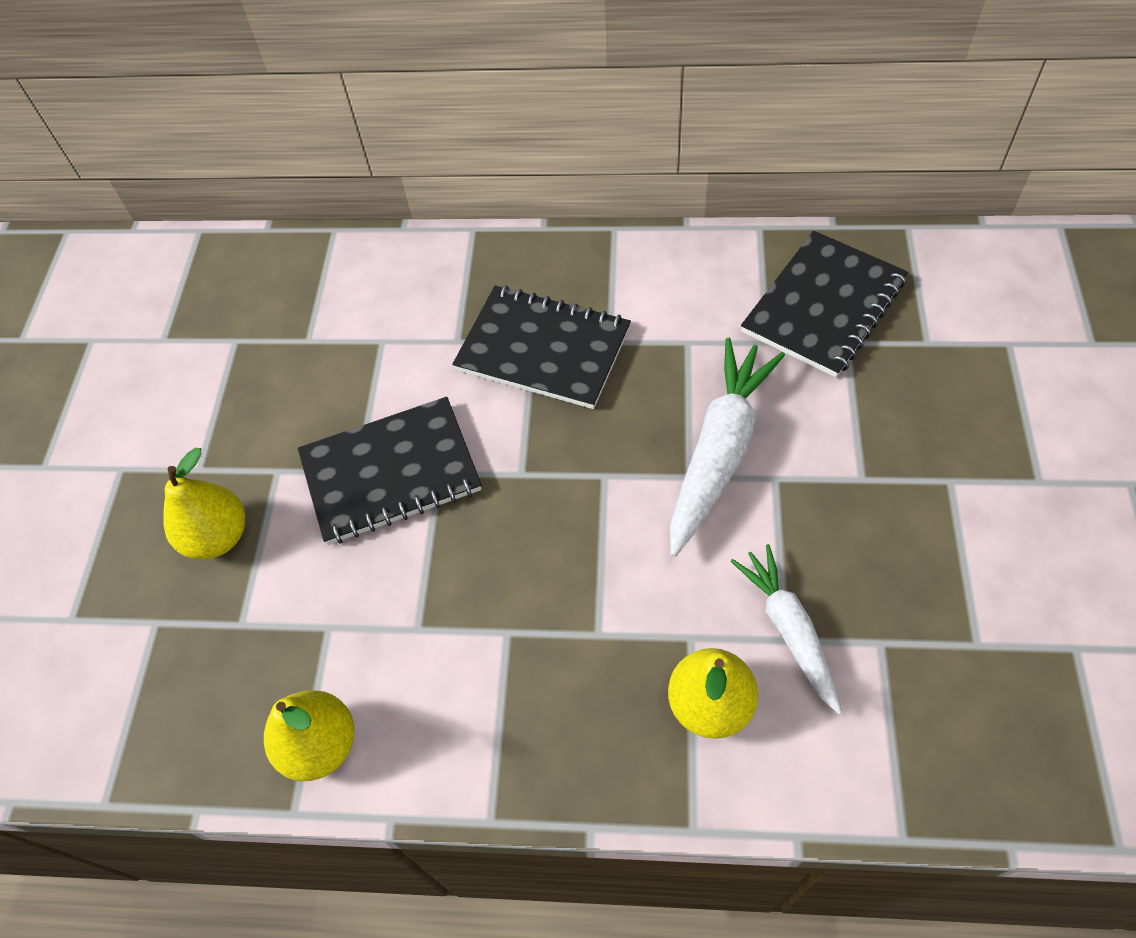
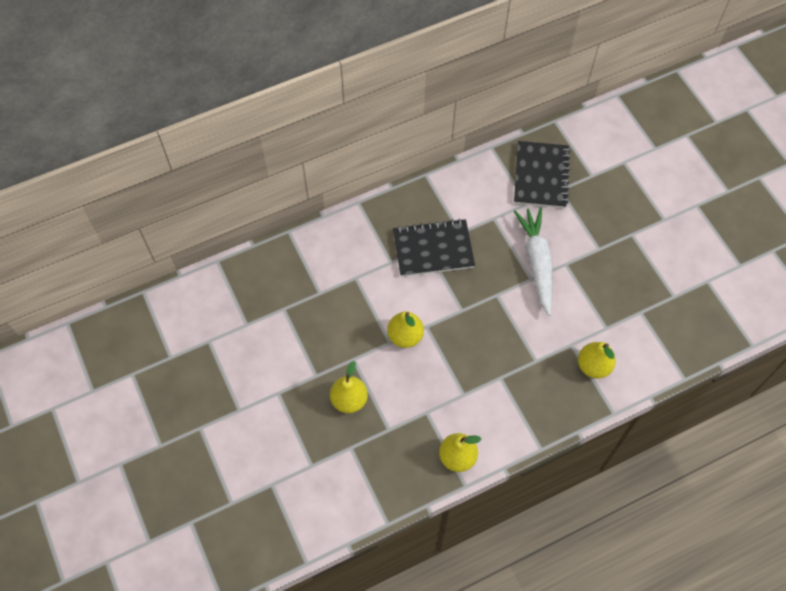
camera: 35 degrees left, 5 degrees up
(390, 473) = (405, 336): black notebook -> yellow pear
(789, 630) = (605, 324): white carrot -> none

